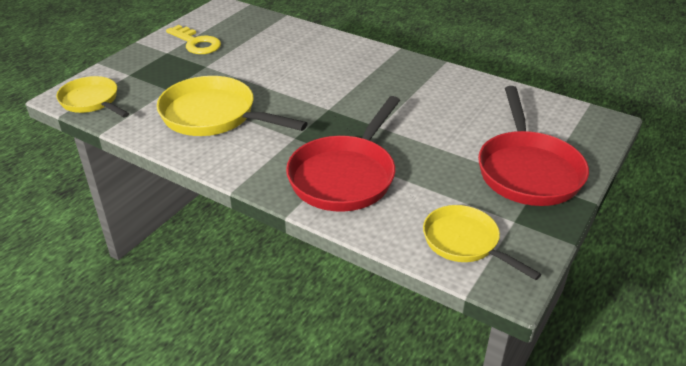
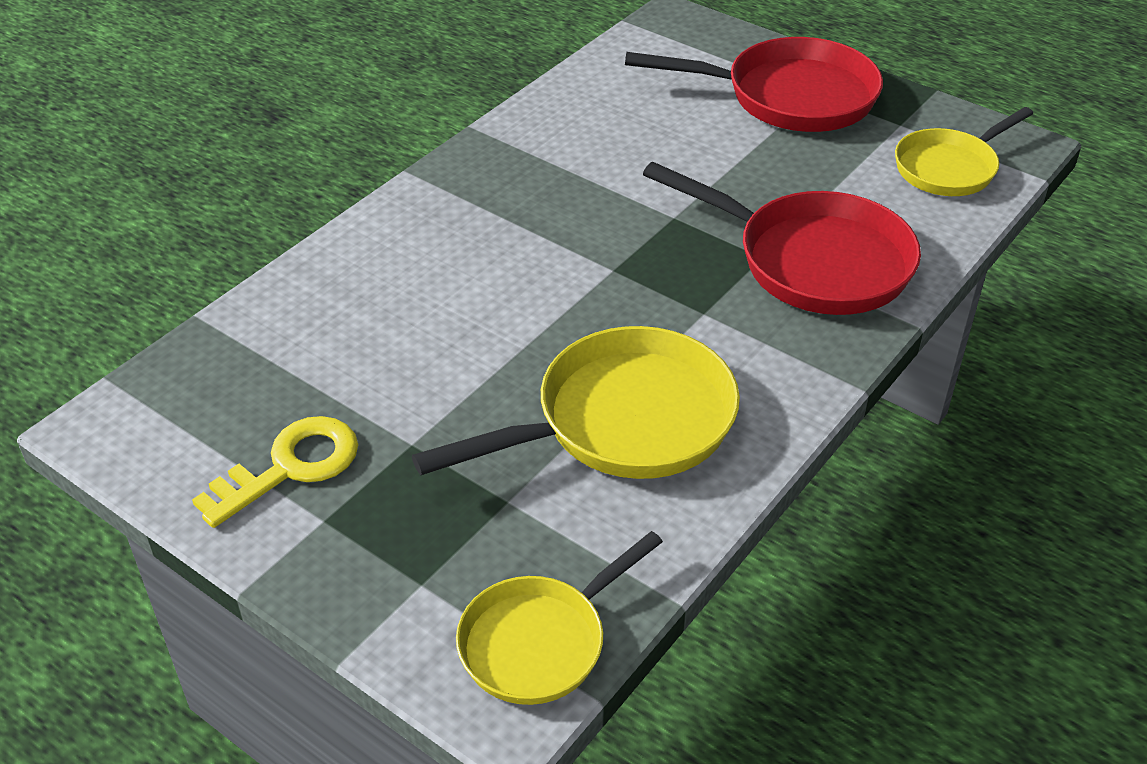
camera: 85 degrees left, 5 degrees up
(214, 116) = (623, 421): yellow pan -> yellow pan turned 150 degrees counterclockwise

